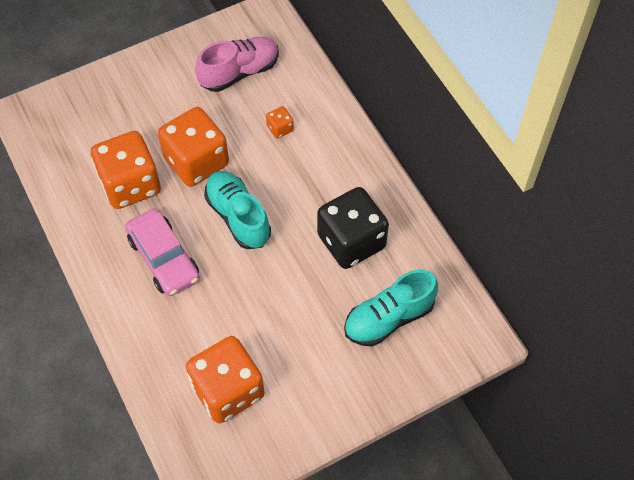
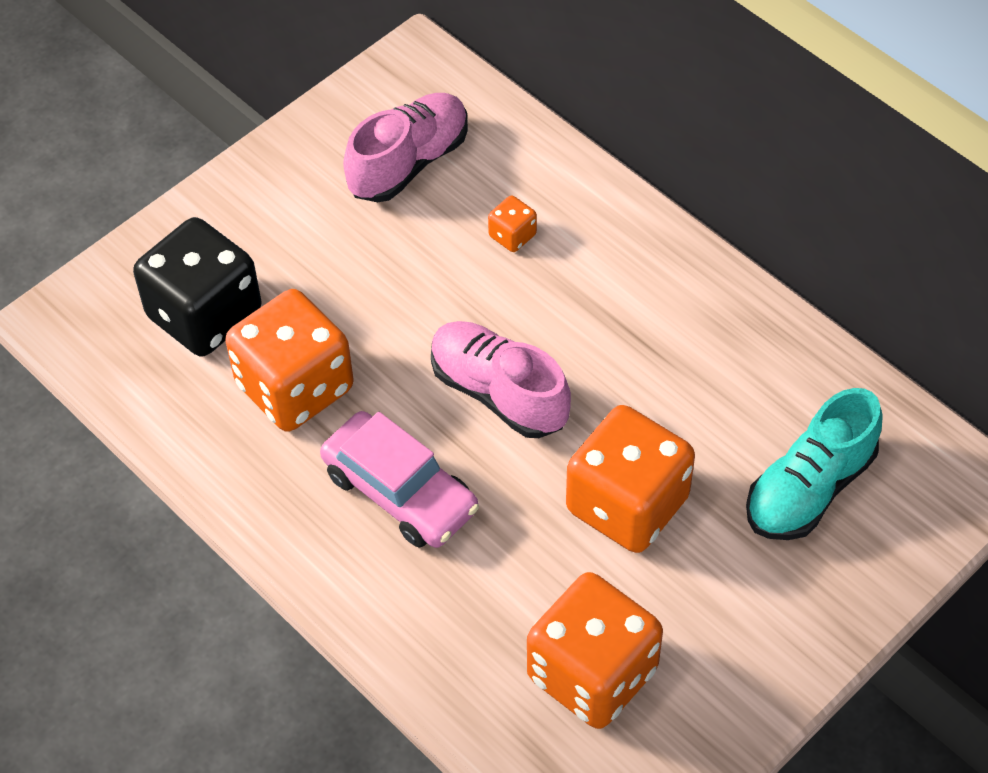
camera: 15 degrees left, 5 degrees down
(196, 161) = (393, 322): orange dice -> orange dice (627, 504)
(238, 217) = (499, 393): turquoise shoe -> pink shoe
(351, 241) = (701, 384): black dice -> black dice (205, 314)

